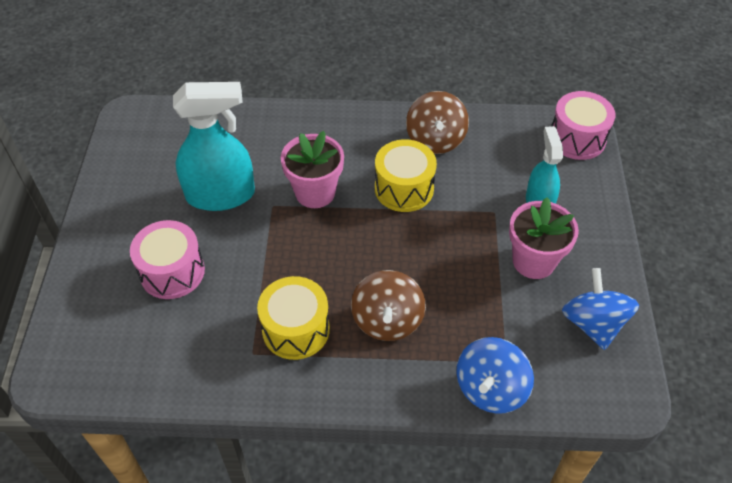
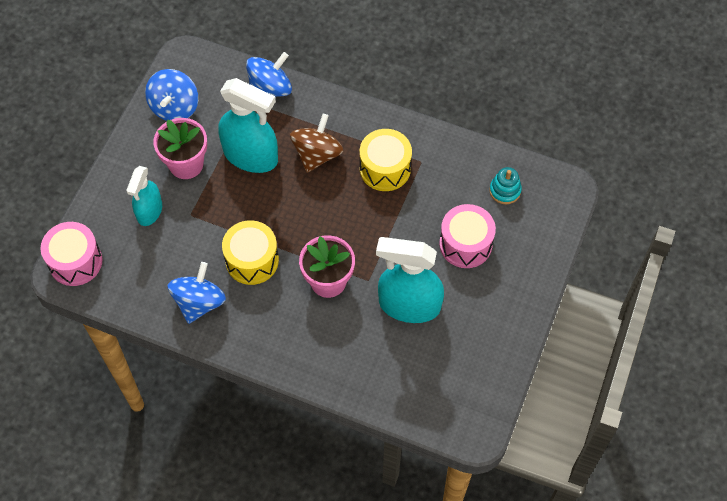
camera: 160 degrees left, 10 degrees up
(134, 349) = (505, 190): none -> turquoise stacking toy
(435, 139) = (199, 302): brown spinning top -> blue spinning top
(465, 294) = (251, 156): none -> turquoise spray bottle

